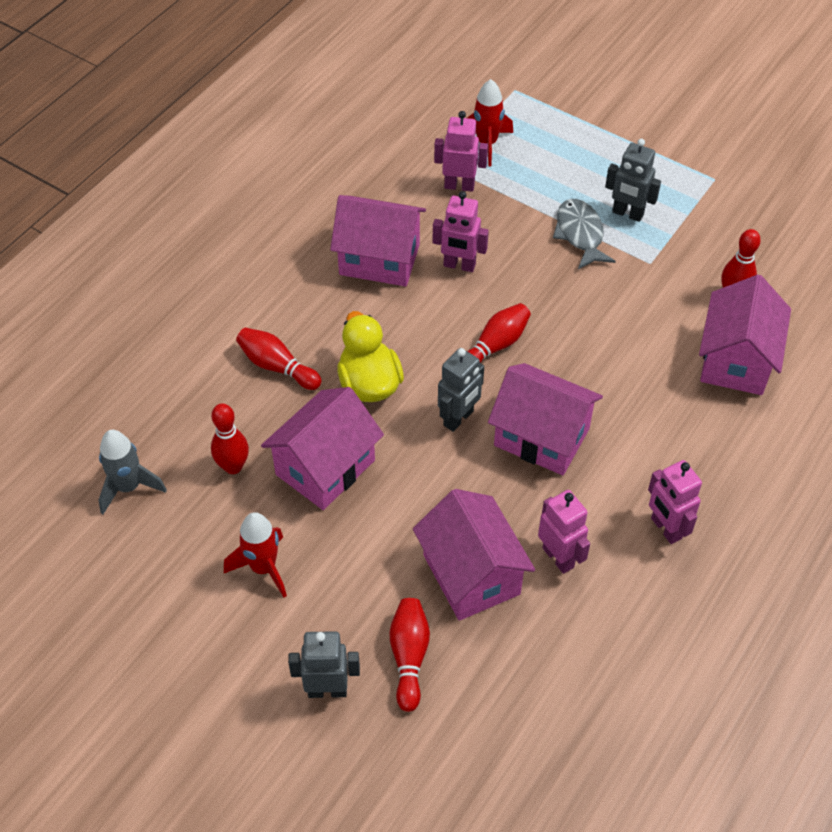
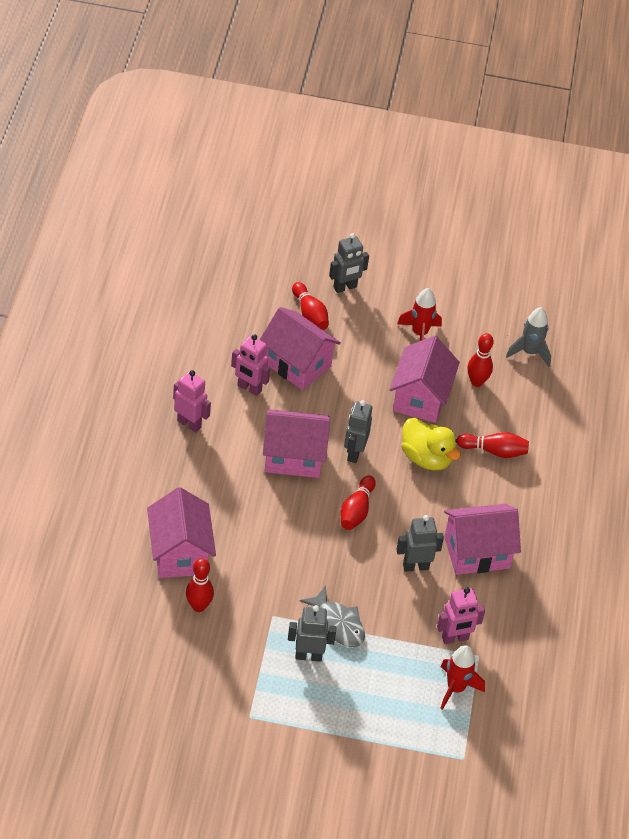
camera: 150 degrees right, 5 degrees down
(459, 265) = (415, 566): pink robot -> grey robot

